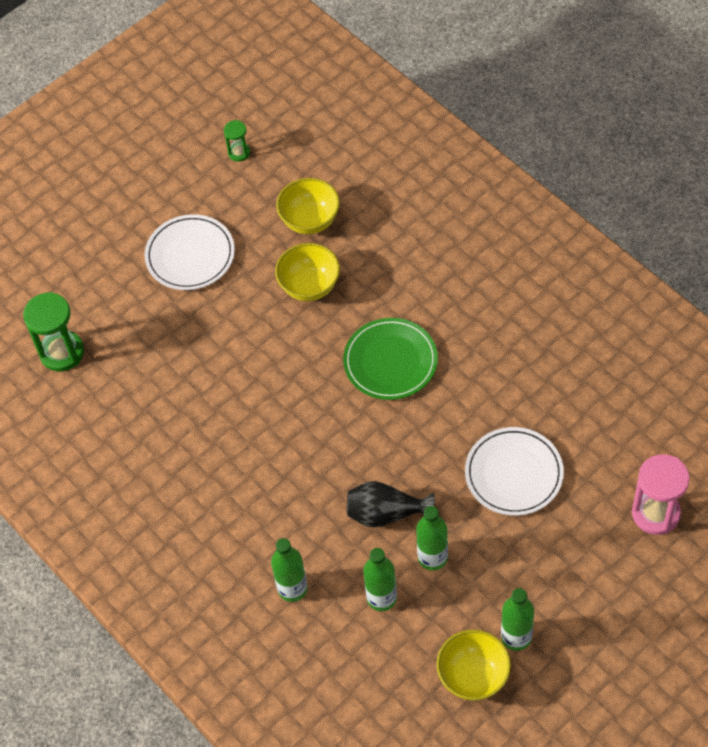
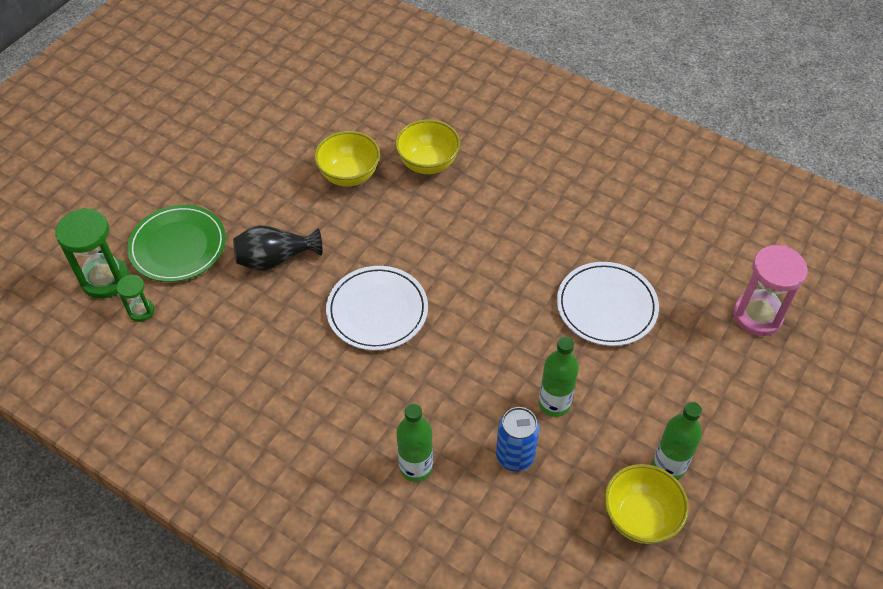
camera: 20 degrees left, 5 degrees down
(190, 255) = (221, 168): white plate -> white plate (377, 310)
(239, 153) = (248, 75): green hourglass -> green hourglass (141, 311)
(310, 220) = (333, 120): yellow bowl -> yellow bowl (428, 163)
(381, 598) = (515, 456): green bottle -> blue can
(386, 513) = (491, 370): black vase -> black vase (275, 259)
(390, 361) = (449, 227): green plate -> green plate (178, 246)

